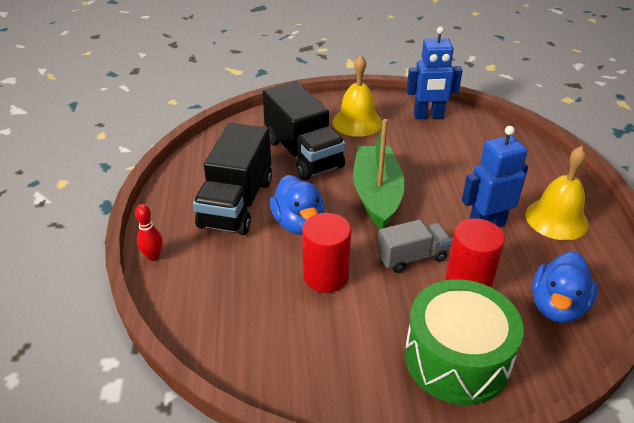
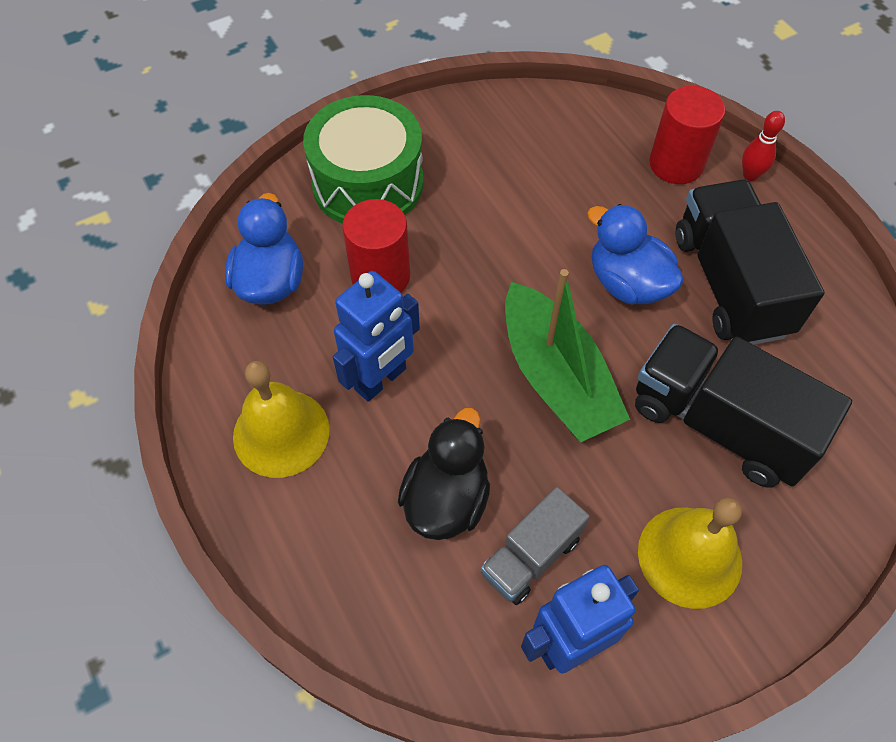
camera: 155 degrees right, 20 degrees up
(326, 276) = (546, 223): red cylinder -> red cylinder (676, 164)
(412, 257) = (460, 286): grey truck -> grey truck (531, 556)
(465, 168) = (446, 499): none -> black duck

